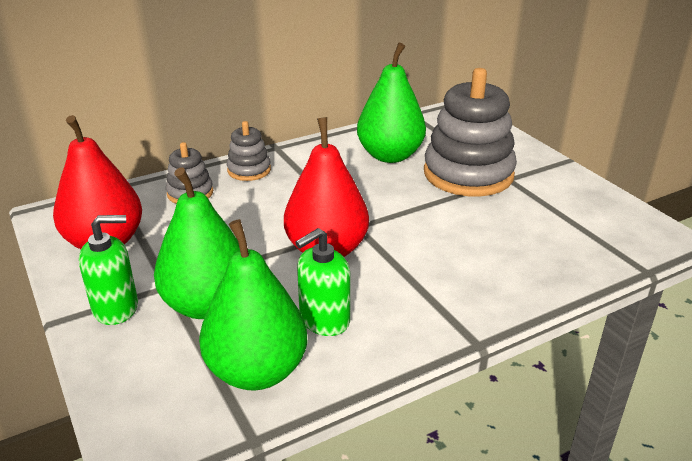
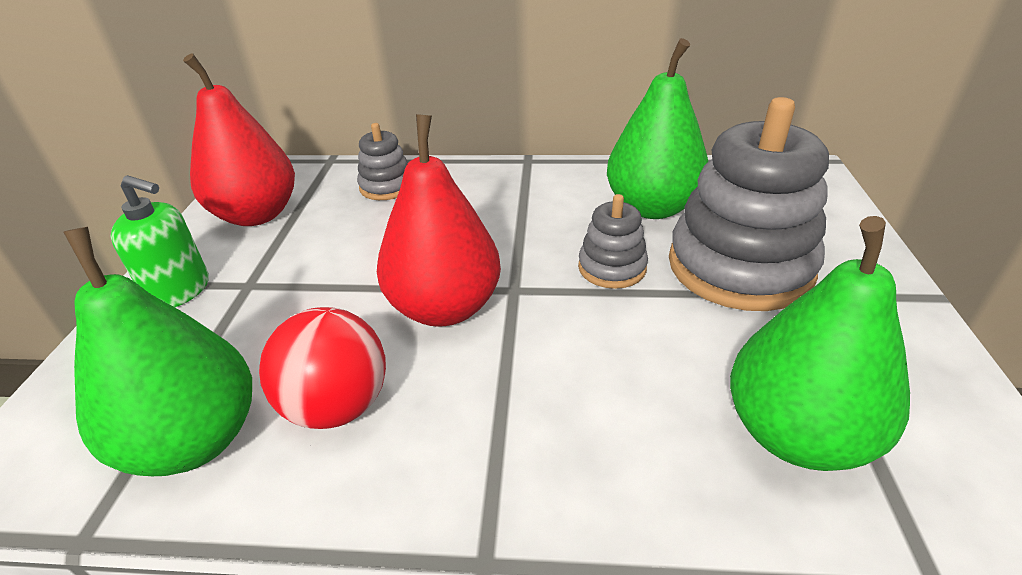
camera: 35 degrees right, 5 degrees up
(207, 305) = (253, 325): green pear -> green pear (796, 434)
(249, 170) = (470, 178): grey stacking toy -> grey stacking toy (612, 268)
(324, 320) = (337, 406): green soap dispenser -> red ball

